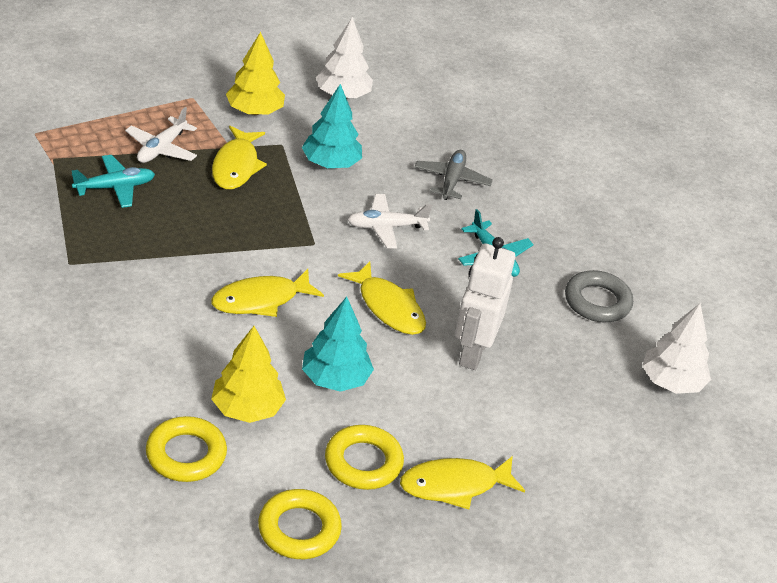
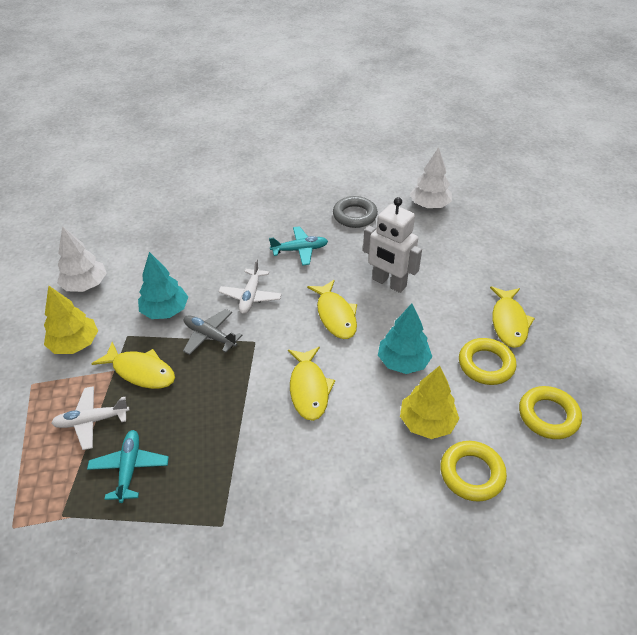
camera: 65 degrees left, 5 degrees up
(161, 149) = (92, 421): white plane -> white plane turned 120 degrees clockwise
(388, 307) = (335, 315): yellow fish -> yellow fish turned 90 degrees clockwise
(451, 181) = (214, 250): grey plane -> grey plane (210, 336)

